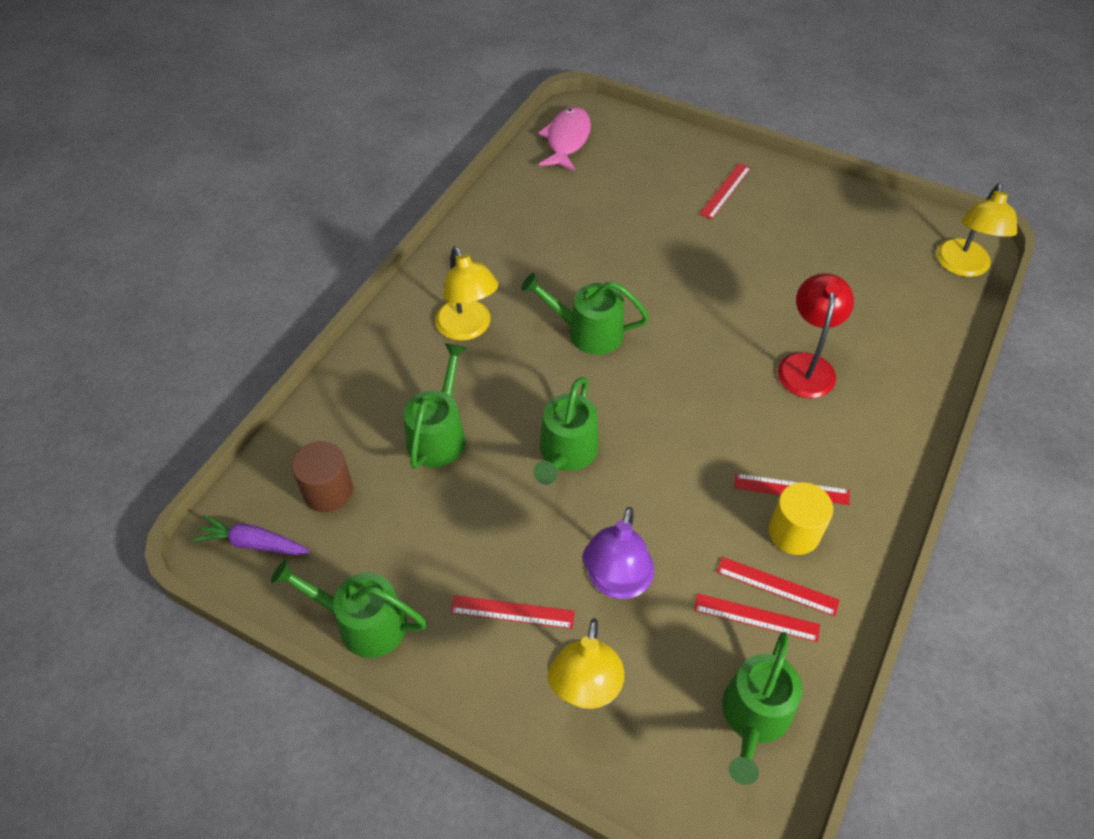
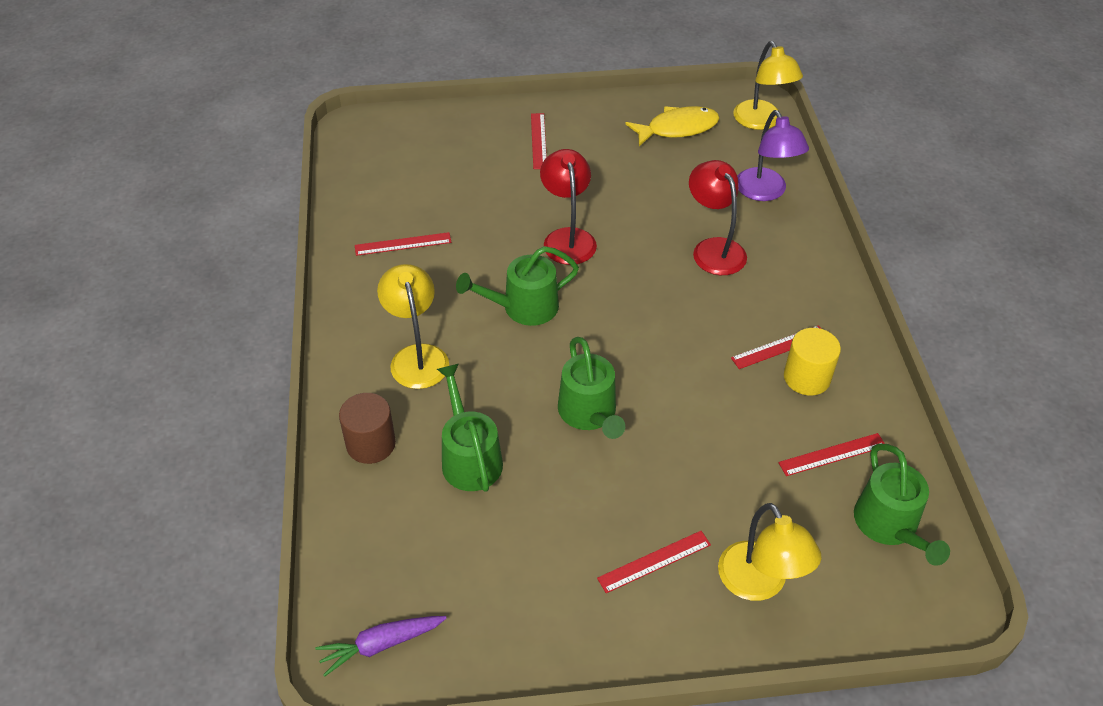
camera: 35 degrees left, 5 degrees down
(328, 491) = (411, 560): brown cylinder -> brown cylinder (371, 444)
(363, 622) = (541, 647): green watering can -> none
(468, 328) = (417, 356): yellow lamp -> yellow lamp turned 135 degrees counterclockwise
(567, 140) = (366, 155): pink fish -> none
(616, 582) = (713, 490): purple lamp -> purple lamp (765, 192)
(677, 290) = (567, 238): none -> red lamp
(777, 586) = (827, 423): red ruler -> red ruler (403, 244)
(868, 236) = (677, 128): none -> yellow fish

